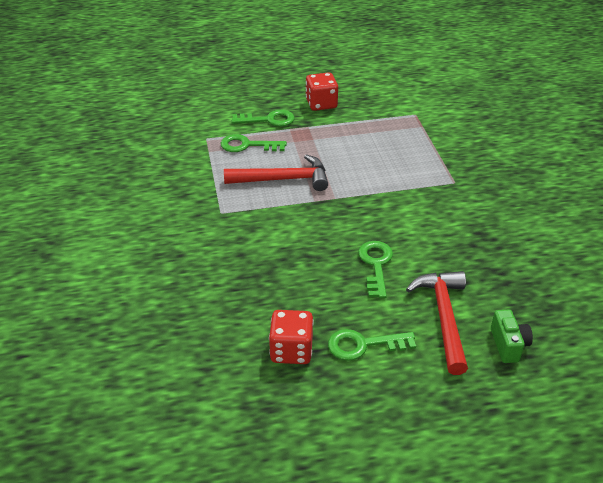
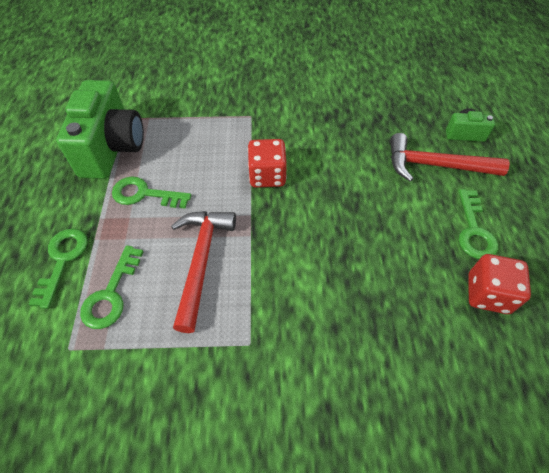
camera: 80 degrees left, 15 degrees up
(321, 104) = (57, 196): red dice -> red dice (267, 176)
(376, 265) = (364, 200): green key -> green key (144, 194)
(378, 116) = (112, 148): none -> green camera

